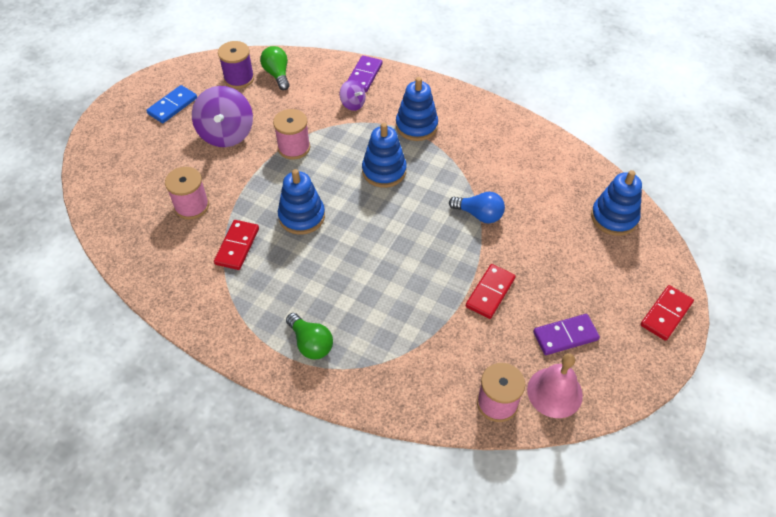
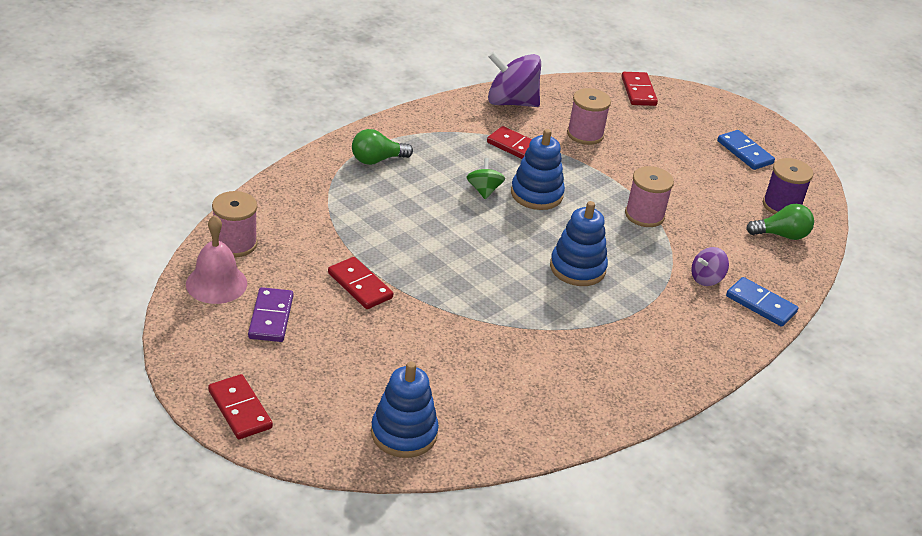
camera: 105 degrees right, 15 degrees down
(98, 185) = (638, 91): none -> red domino
(226, 133) = (685, 176): purple spinning top -> purple spinning top (511, 102)
(315, 252) = (484, 190): none -> green spinning top
(364, 75) = (760, 304): purple domino -> blue domino
(416, 126) = (646, 318): blue stacking toy -> none
(479, 215) = (472, 318): blue light bulb -> none

